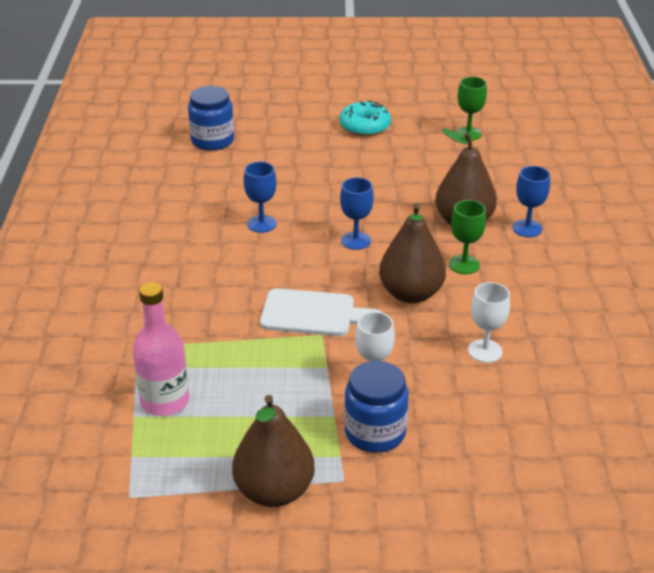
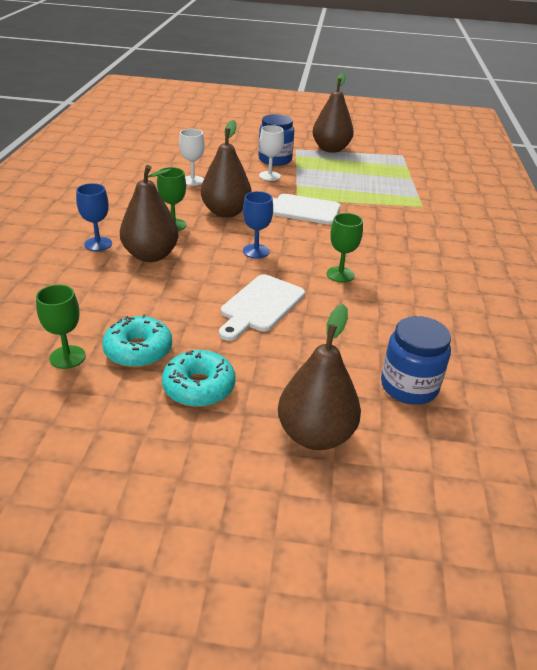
camera: 175 degrees left, 0 degrees up
(165, 401) = (395, 181): pink bottle -> none
(261, 224) = (340, 274): blue goblet -> green goblet
(280, 111) = (315, 435): none -> brown pear
(336, 185) = (260, 306): none -> white cutting board
(420, 143) = (138, 350): none -> turquoise donut

